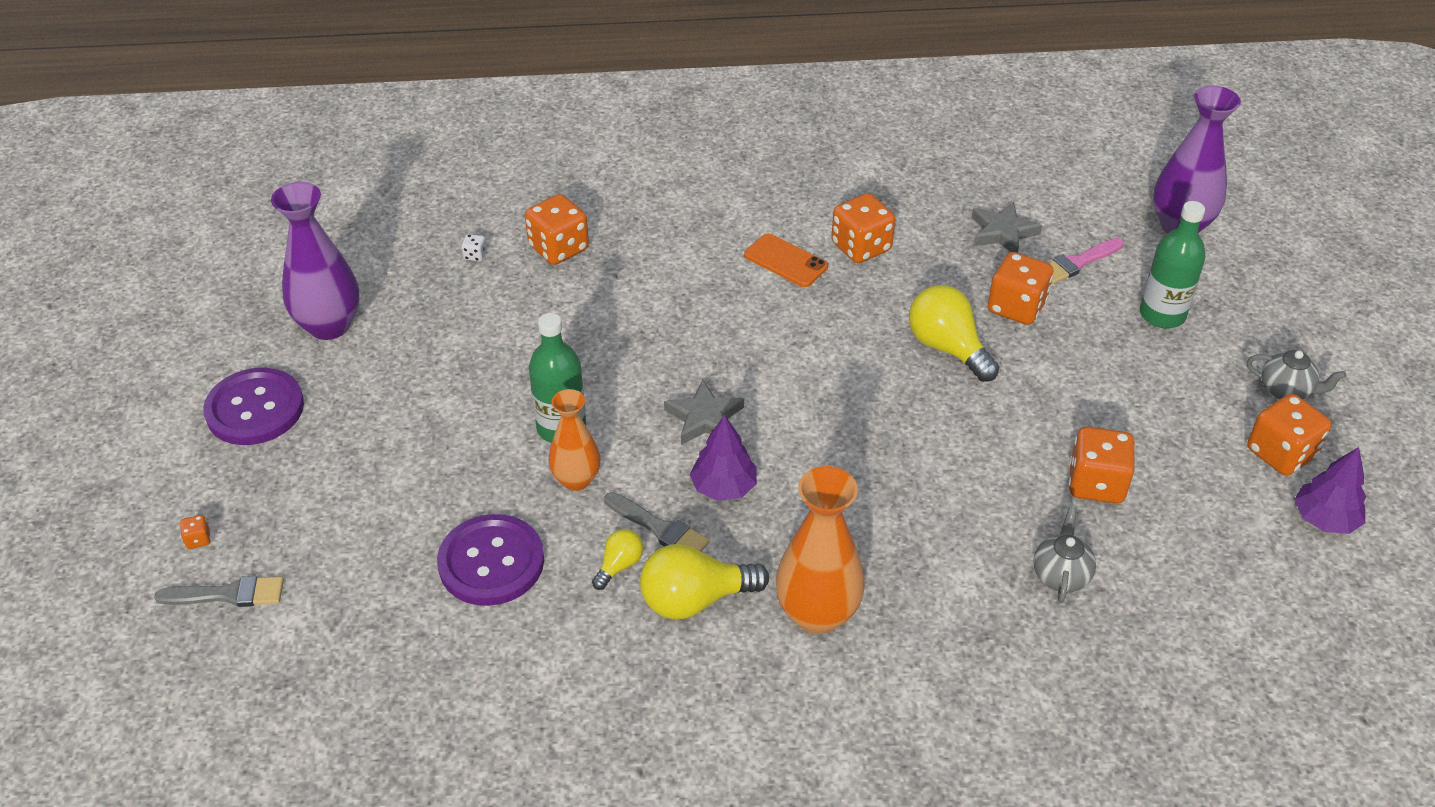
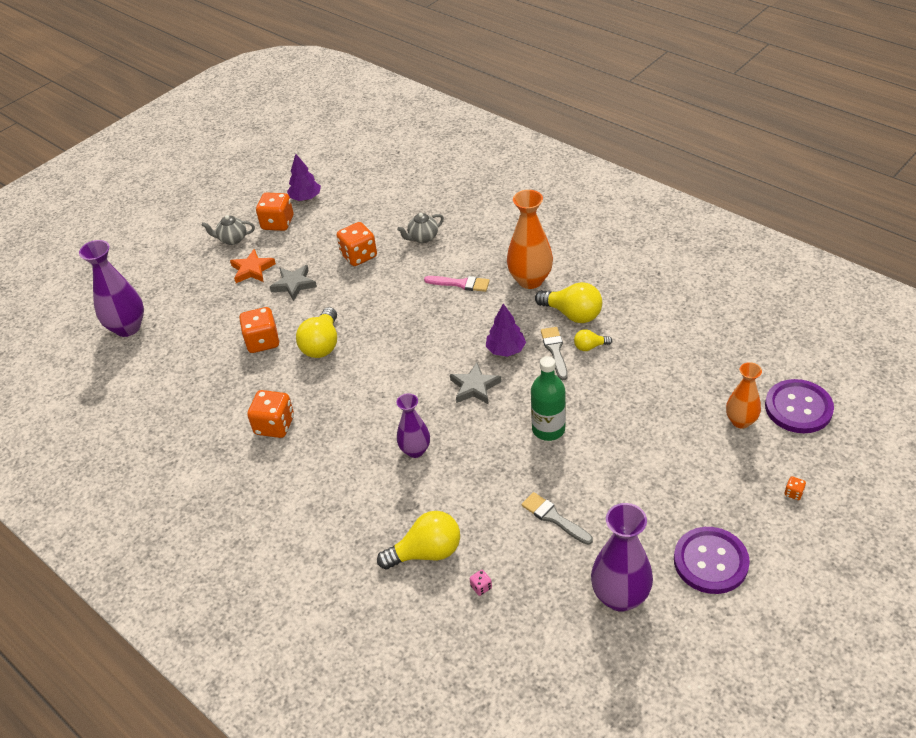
camera: 130 degrees left, 0 degrees up
(228, 594) = (792, 451): grey brush -> grey brush (554, 518)
(475, 255) = (481, 587): white dice -> pink dice
(491, 562) = (647, 384): purple button -> purple button (798, 408)
(559, 248) = (426, 552): orange dice -> yellow light bulb
(576, 480) = (569, 397): orange vase -> orange vase (740, 421)
(683, 316) = (415, 450): none -> purple vase
(785, 261) = (321, 446): orange phone -> none
(1003, 232) = (201, 382): grey star -> grey star (294, 284)
(1077, 263) = (200, 343): pink brush -> pink brush (460, 284)
(1162, 315) = (215, 296): green bottle -> none
(1185, 372) = (252, 269): none -> orange star
(1286, 391) = (232, 239): grey teapot -> grey teapot turned 75 degrees counterclockwise

